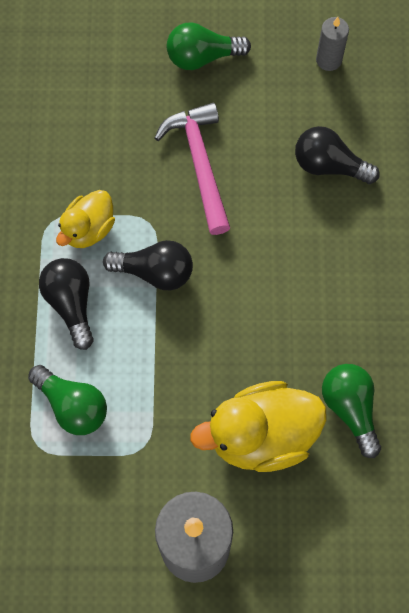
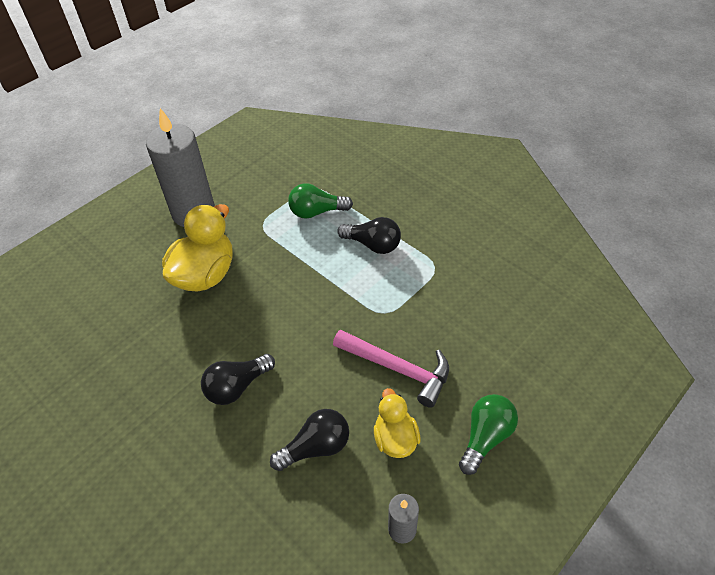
camera: 135 degrees right, 20 degrees down
(88, 229) = (411, 281): yellow duck -> yellow duck (395, 439)
(155, 272) = (349, 293): black light bulb -> black light bulb (237, 387)
(350, 408) = (165, 325): green light bulb -> none

